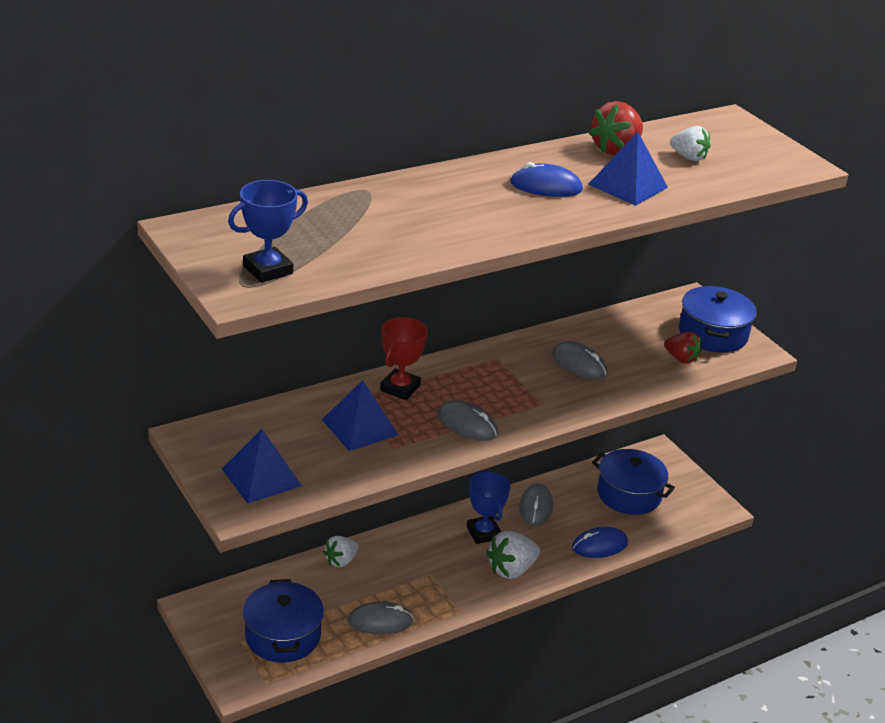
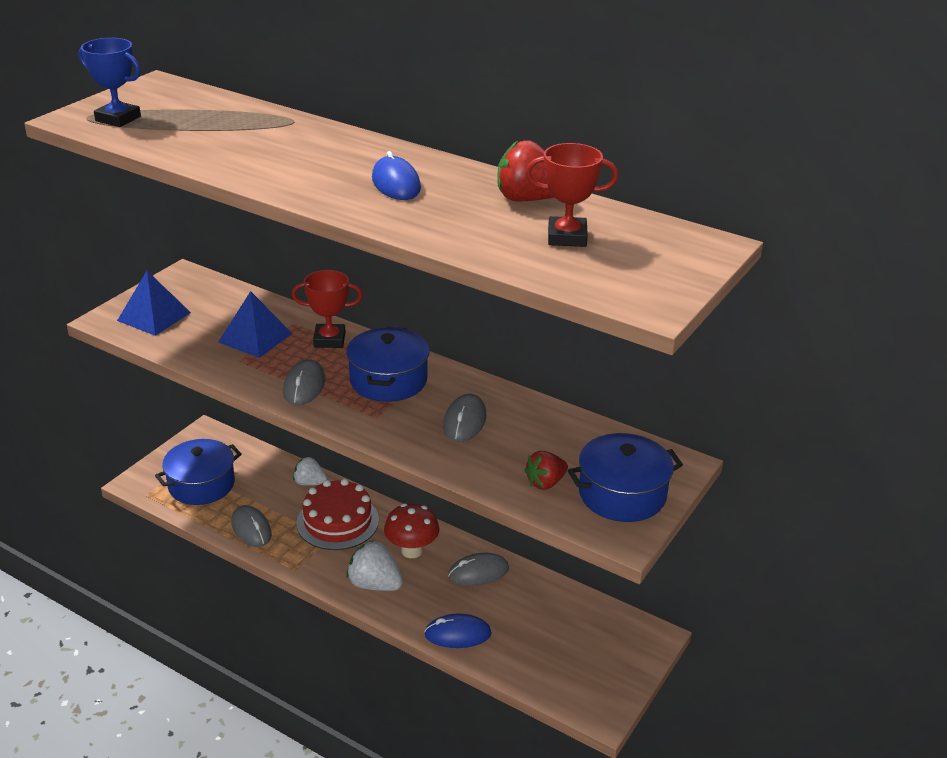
camera: 65 degrees right, 0 degrees up
(411, 562) = (337, 521): none -> red cake
(483, 533) = (412, 551): blue trophy -> red mushroom
(599, 545) = (458, 634): blue mouse -> blue mouse turned 45 degrees counterclockwise
(627, 185) = (450, 218): blue pyramid -> none
(629, 494) = (558, 633): blue pot -> blue pot (388, 380)
(681, 358) = (545, 483): red strawberry -> red strawberry turned 45 degrees clockwise
(688, 157) = (567, 237): white strawberry -> red trophy

